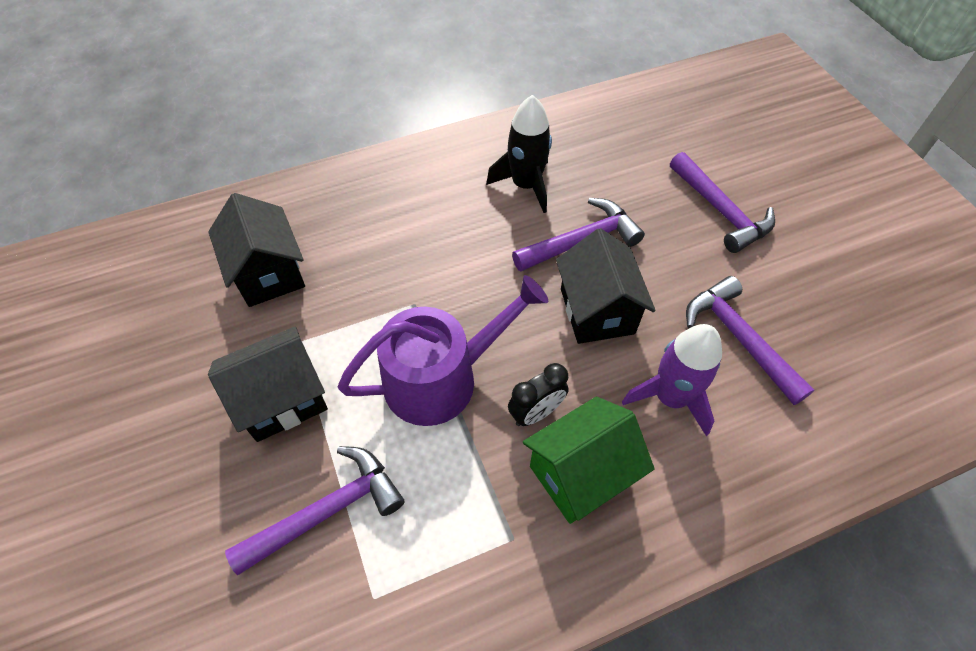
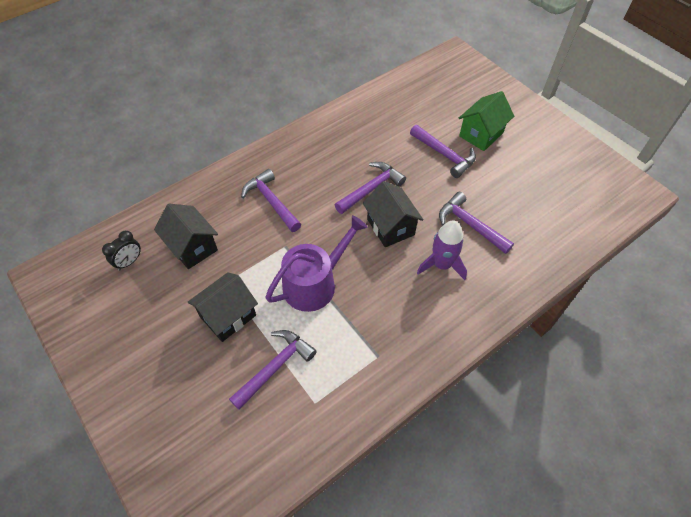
camera: 15 degrees left, 0 degrees up
(414, 228) = (271, 202): none -> purple hammer
(526, 185) = (329, 162): black rocket -> none
(536, 413) = (372, 289): black clock -> black clock (129, 262)
(580, 474) = (404, 315): green house -> green house (481, 134)

